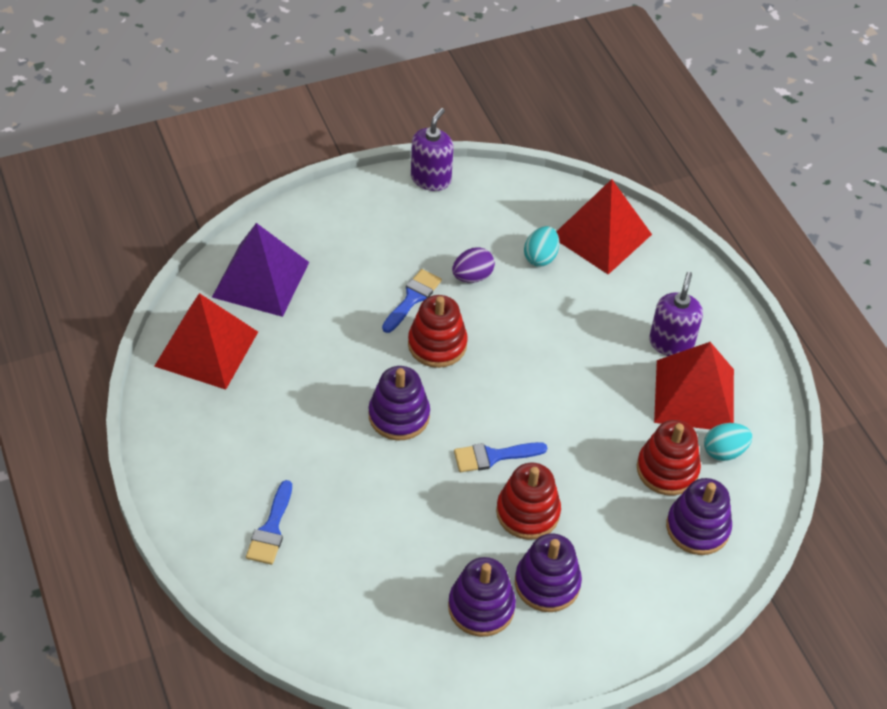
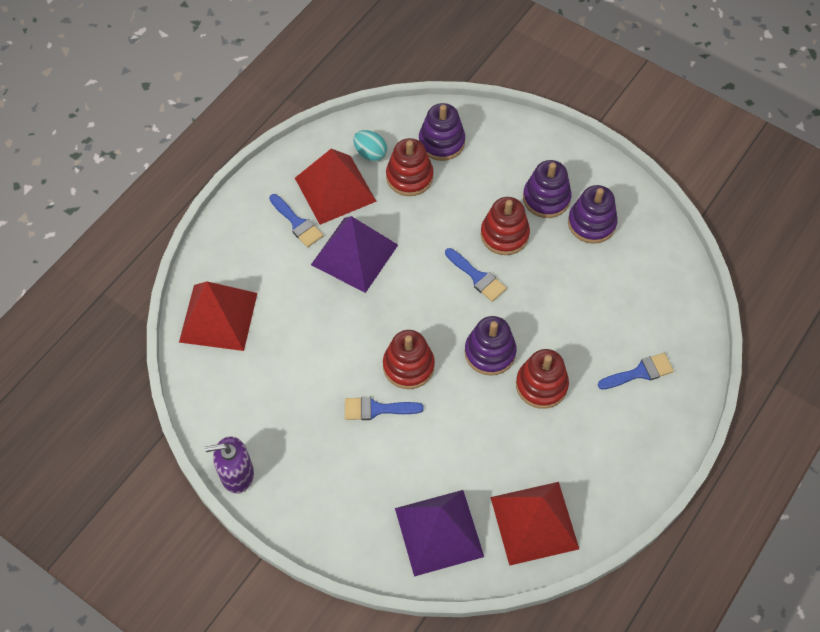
camera: 120 degrees left, 10 degrees up
(329, 436) = (541, 385): none -> red stacking toy
(472, 276) = (324, 381): purple egg -> none
(540, 257) = (271, 346): turquoise egg -> none
(598, 369) = (354, 254): none -> purple pyramid
(671, 343) = (297, 223): purple soap dispenser -> blue brush

